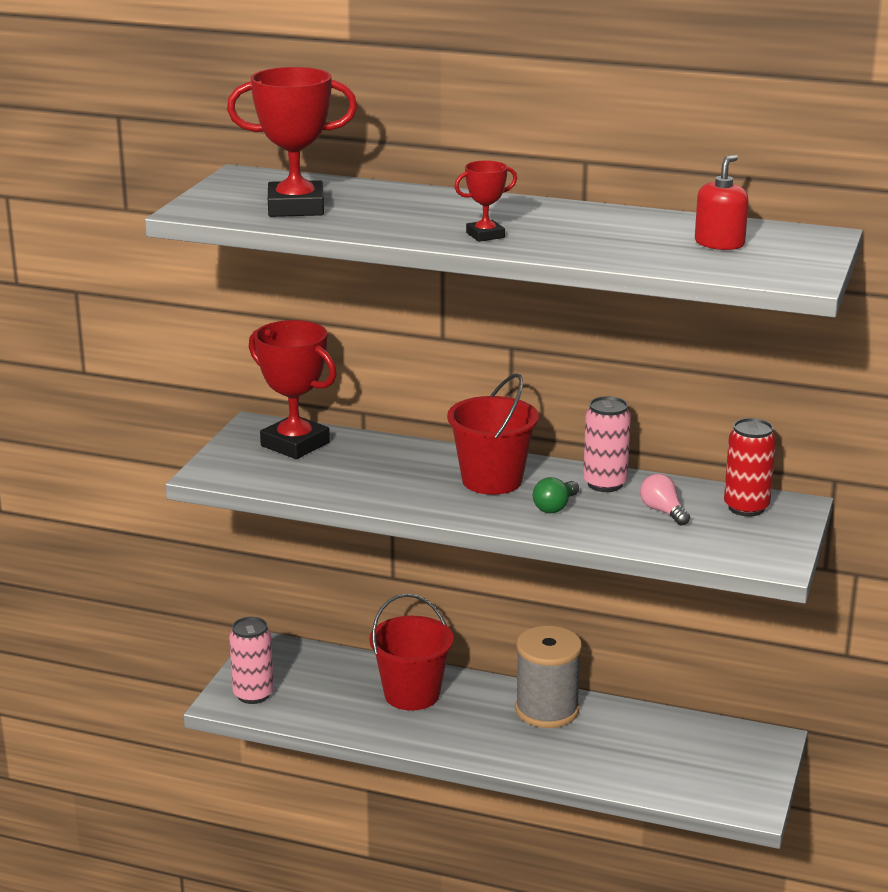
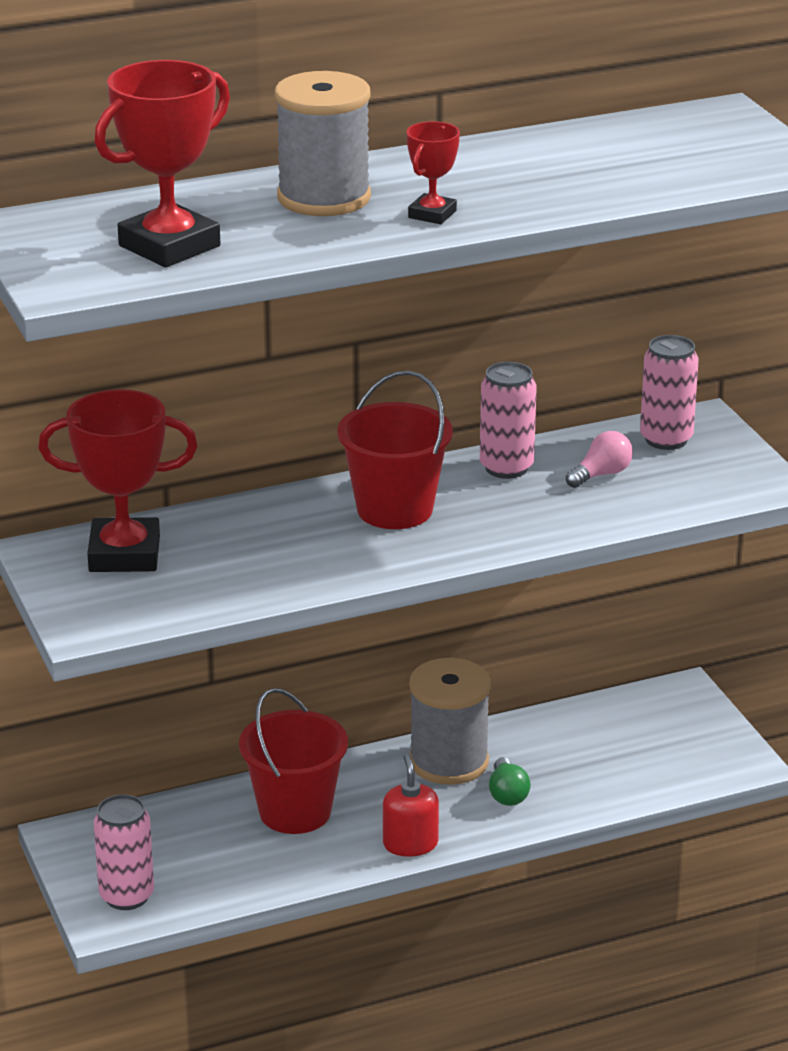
camera: 40 degrees left, 5 degrees up
(439, 209) = (324, 198): none -> grey spool
(555, 507) = (498, 512): green light bulb -> green light bulb (507, 794)
(663, 511) = (601, 474): pink light bulb -> pink light bulb turned 120 degrees clockwise
(719, 243) = (658, 150): red soap dispenser -> red soap dispenser (410, 844)
(746, 508) = (666, 439): red can -> pink can

